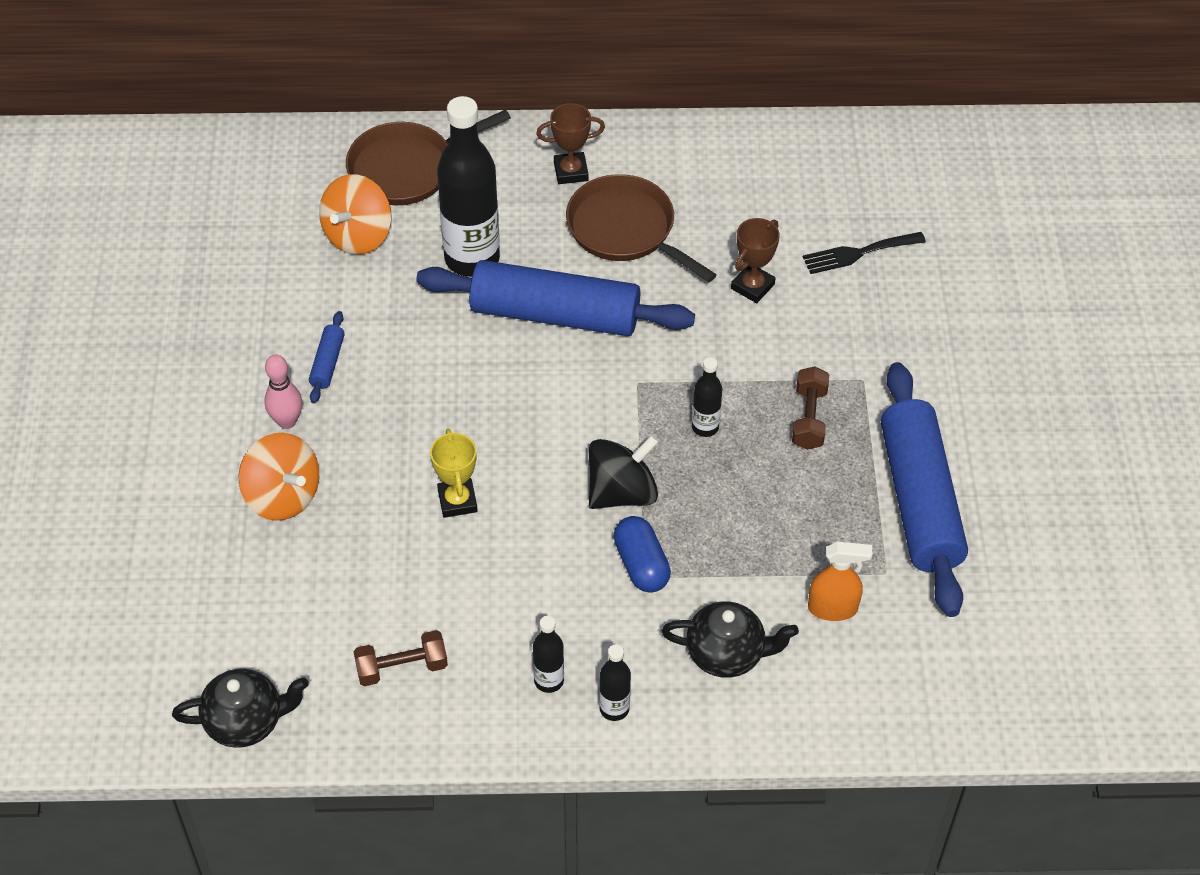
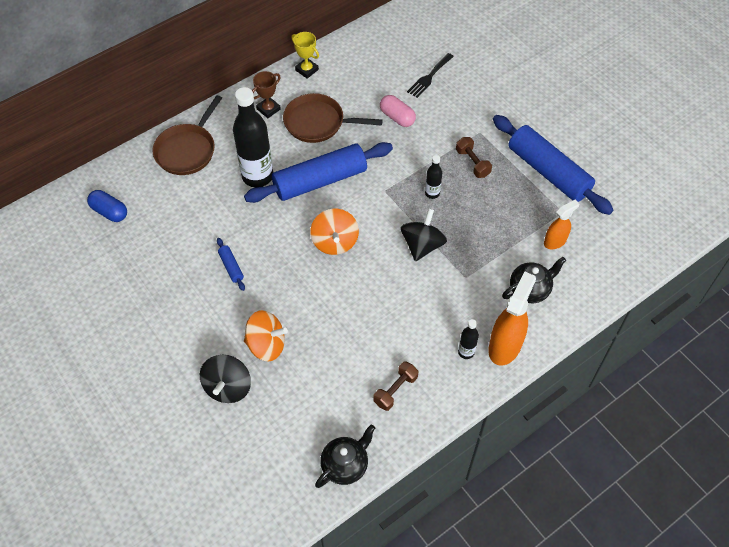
camera: 35 degrees left, 5 degrees up
(185, 520) = (228, 387): none -> black spinning top
(287, 421) = (236, 307): pink bowling pin -> none
(358, 235) = (191, 196): orange spinning top -> orange spinning top (335, 242)
(457, 501) = (352, 295): yellow trophy -> yellow trophy (307, 70)
(614, 708) = (505, 346): black bottle -> orange spray bottle
(641, 565) = (459, 273): blue capsule -> blue capsule (109, 212)
(752, 286) = (397, 117): brown trophy -> pink capsule

